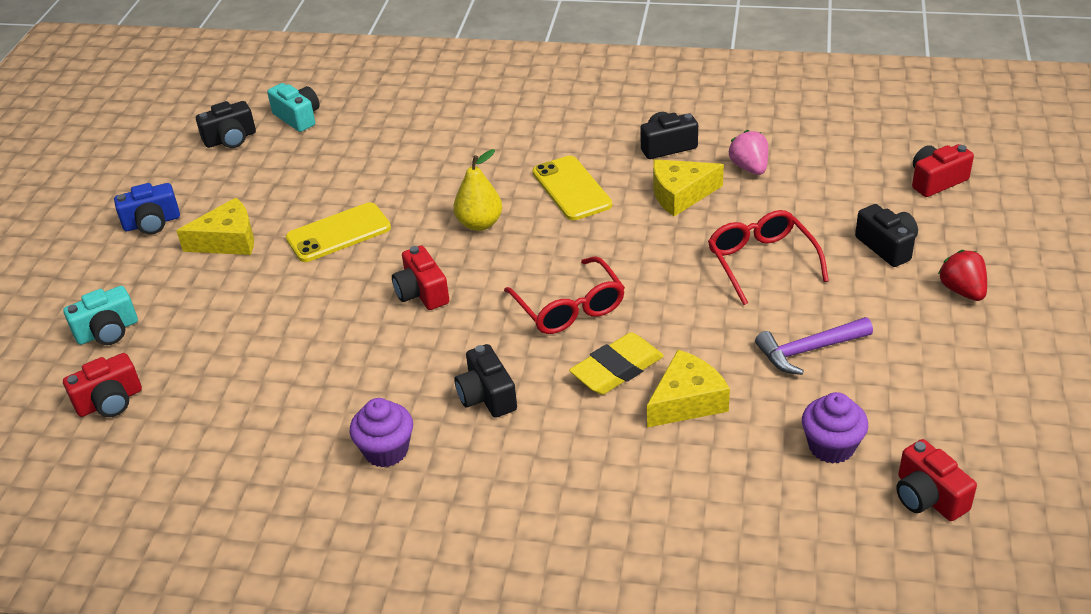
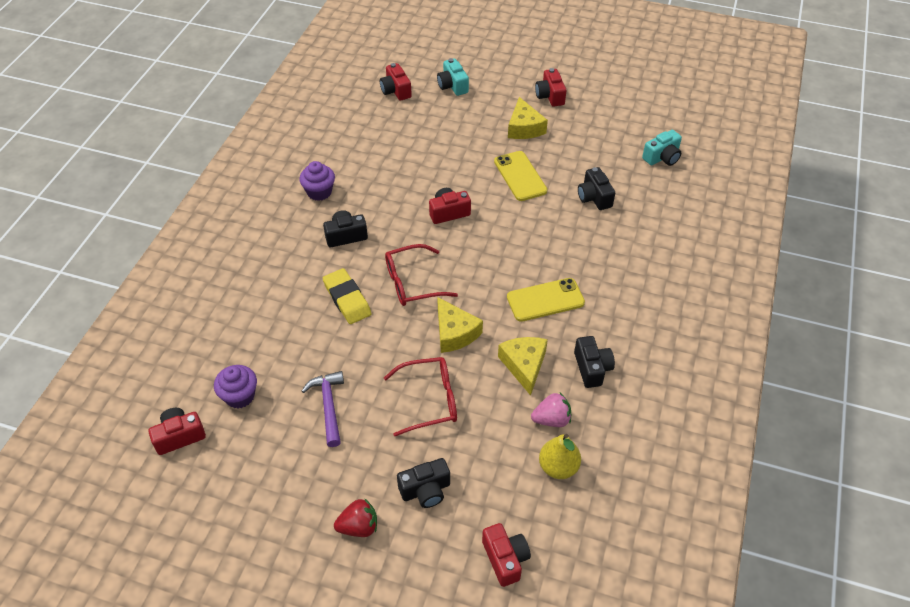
camera: 95 degrees right, 10 degrees up
(152, 223) = (550, 96): blue camera -> red camera
(230, 139) = (639, 125): black camera -> black camera (594, 197)
(479, 224) = (514, 245): yellow pear -> yellow pear (558, 467)
(687, 401) = (306, 329): yellow cheese -> yellow cheese (454, 333)

